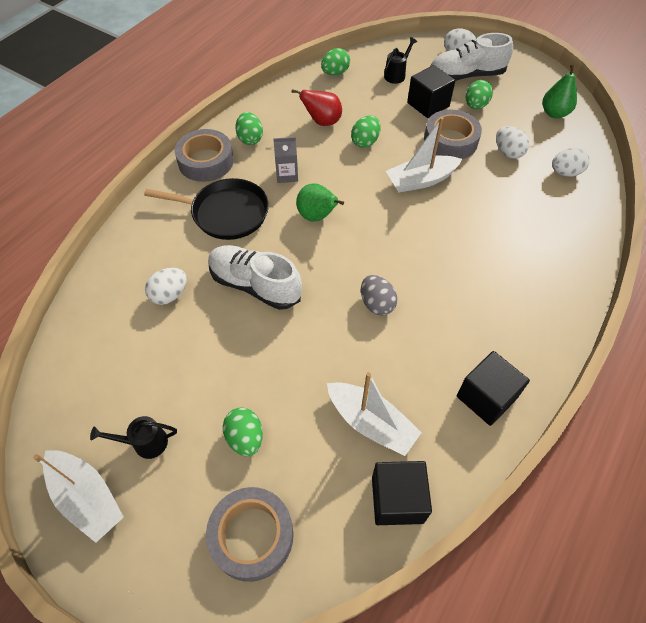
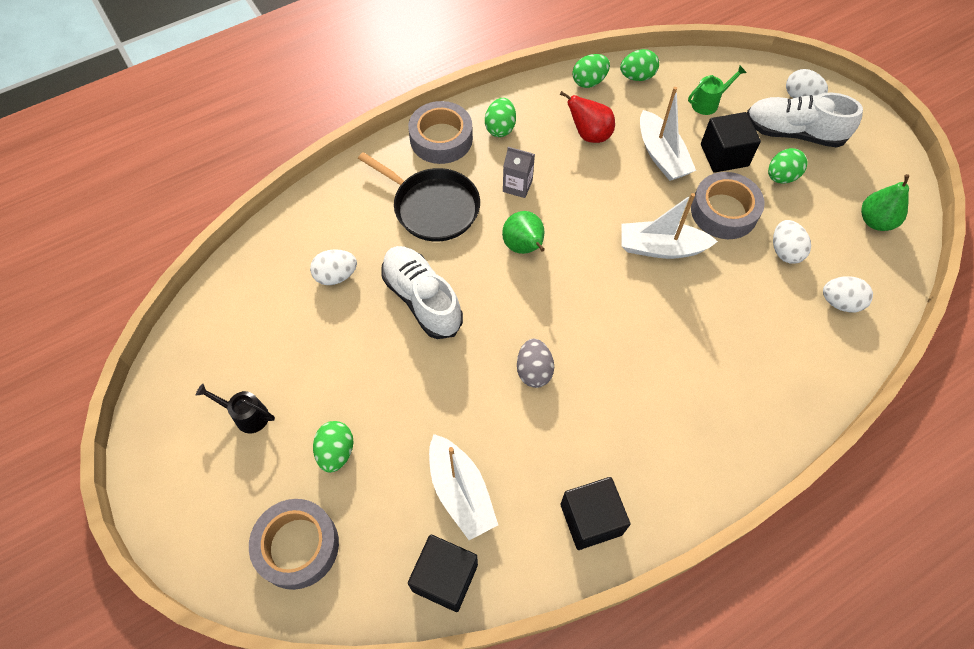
camera: 25 degrees right, 5 degrees up
(87, 498) = (177, 444): white boat -> white boat (661, 155)
(365, 142) = (624, 177): green egg -> green egg (589, 81)
(396, 75) = (708, 103): black watering can -> green watering can

